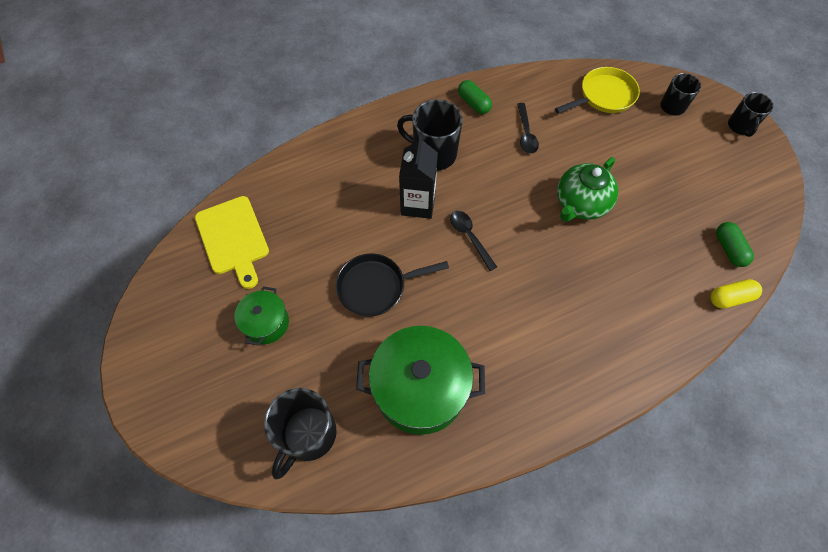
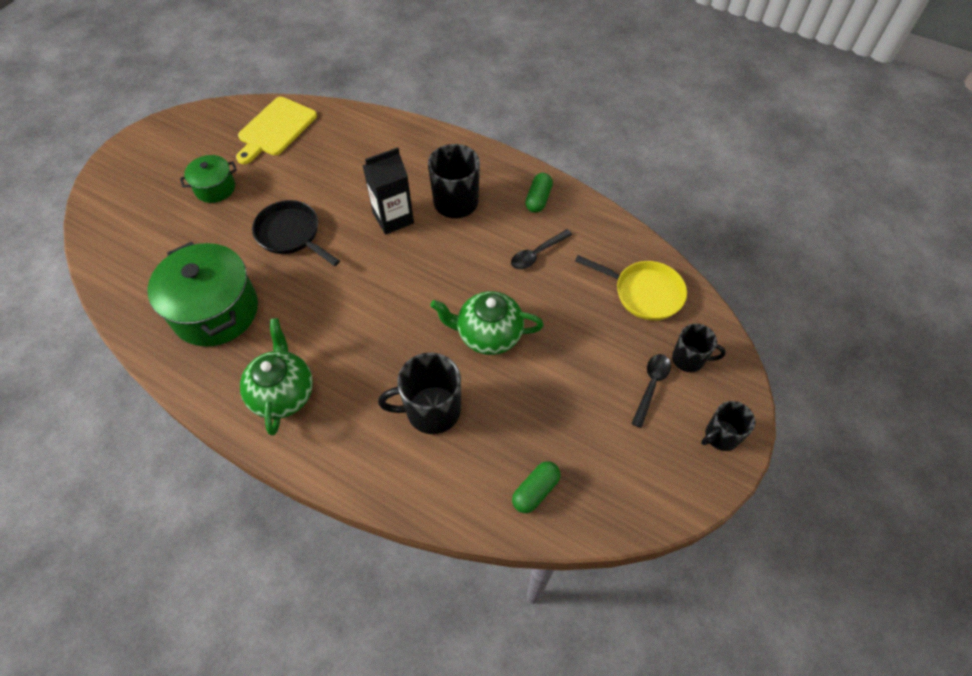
camera: 55 degrees right, 5 degrees down
(308, 435) = (137, 263): black mug -> black mug (431, 410)
(470, 237) = (386, 270): black spoon -> black spoon (651, 386)
(546, 374) = (283, 393): none -> green teapot
(730, 298) = (472, 516): yellow capsule -> none

